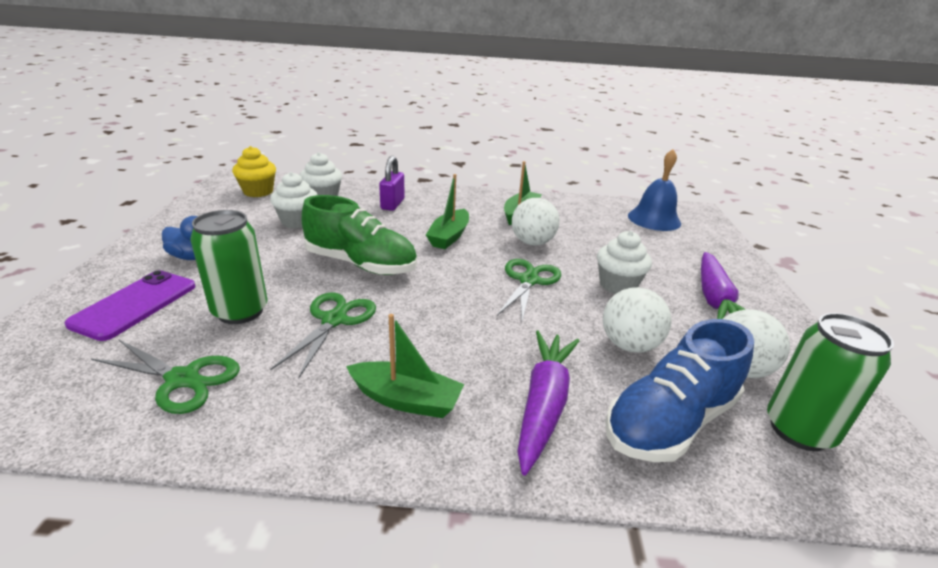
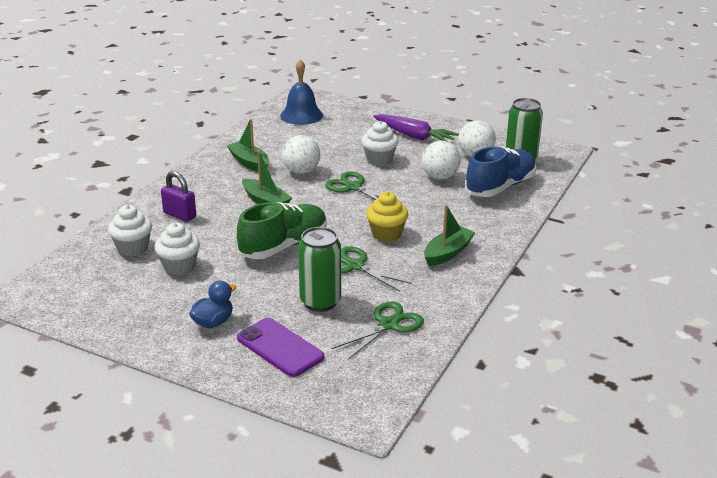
camera: 65 degrees left, 0 degrees up
(258, 192) = (82, 283): yellow cupcake -> yellow cupcake (386, 234)
(543, 404) = (472, 215): purple carrot -> none
(670, 421) = (500, 187): blue shoe -> blue shoe turned 120 degrees counterclockwise

